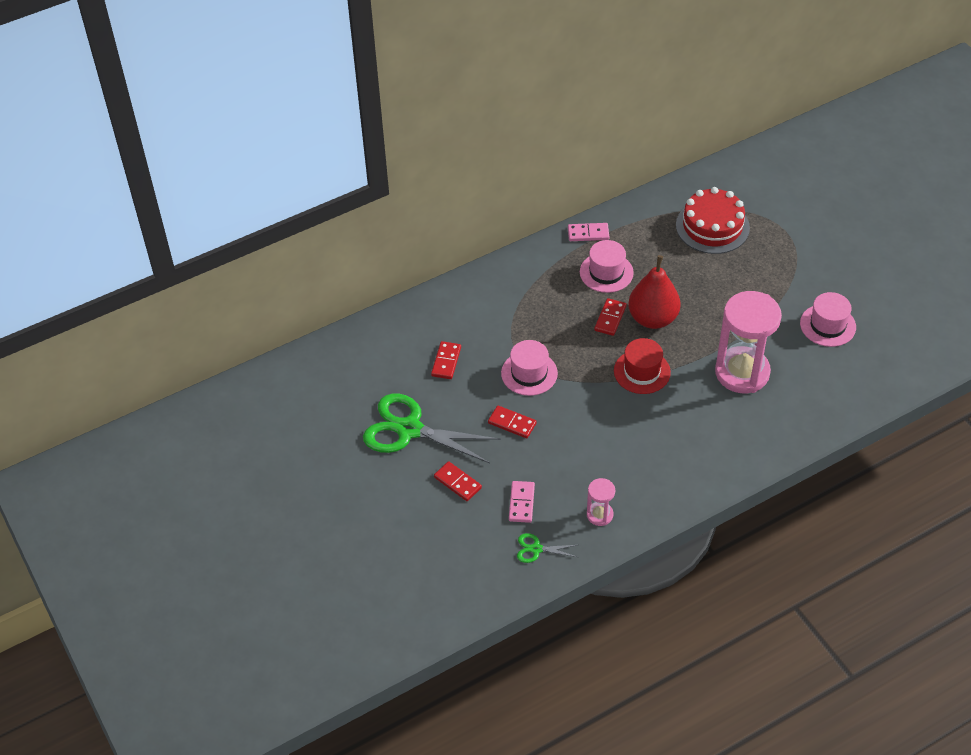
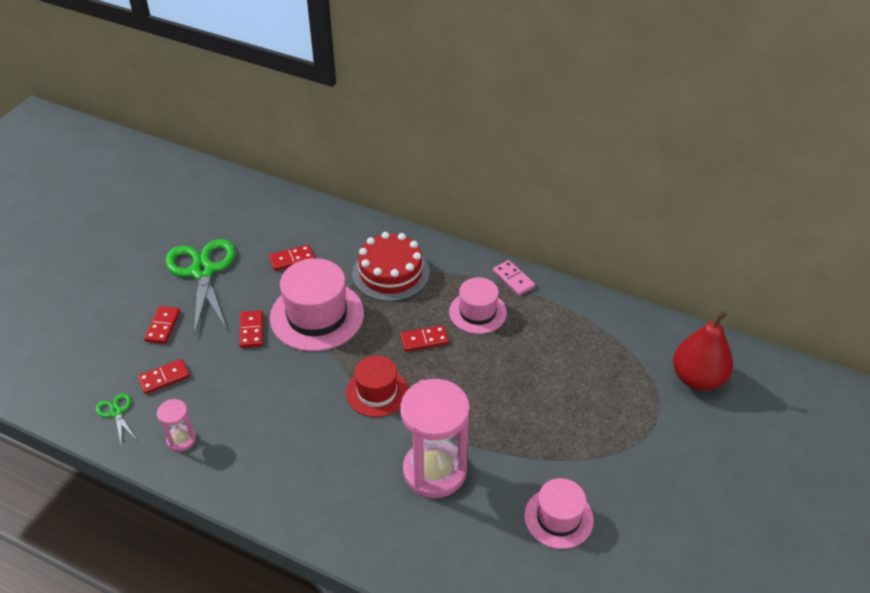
camera: 55 degrees right, 5 degrees down
(521, 503) = (164, 378): pink domino -> red domino
(529, 373) = (317, 315): pink hat -> pink hat, size x1.62
(653, 318) = (449, 370): red pear -> red pear (697, 378)
(712, 226) = (606, 361): red cake -> red cake (390, 273)

